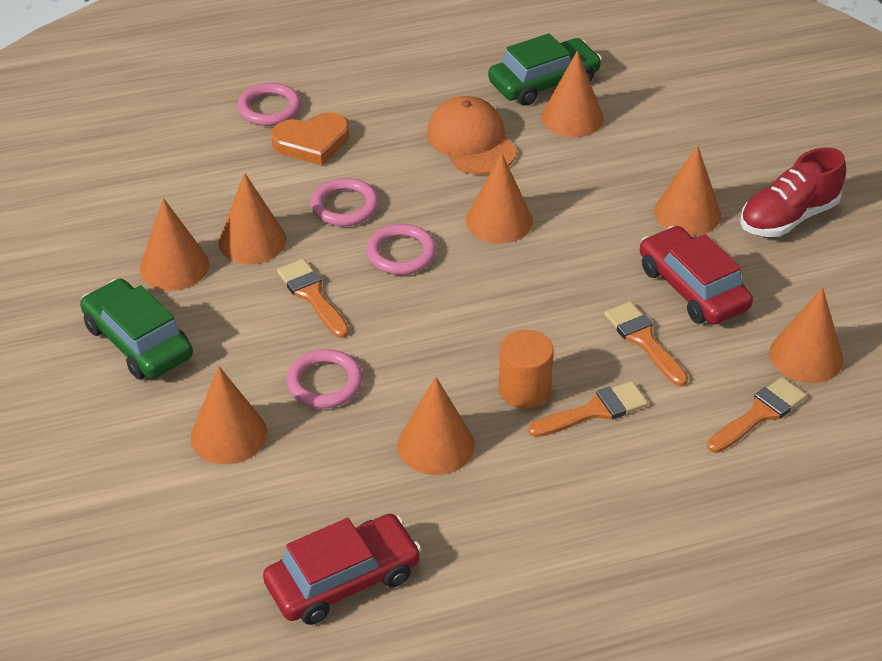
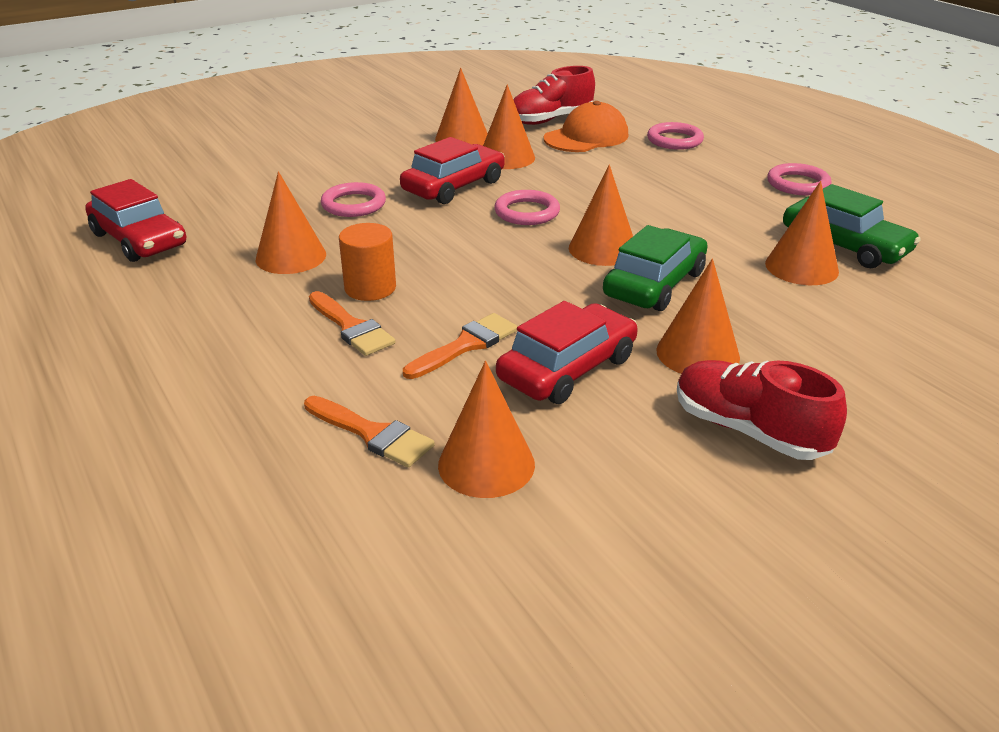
camera: 75 degrees right, 10 degrees down
(138, 341) = (377, 140): green car -> green car (654, 284)
(156, 183) = (550, 120): none -> red shoe
(228, 434) = (289, 180): orange cone -> none
(312, 142) = (645, 160): orange heart -> none
(312, 296) = (454, 186): orange brush -> red car
(344, 206) = (573, 183): pink ring -> pink ring (798, 184)
(471, 141) = (711, 222): orange cap -> orange cap (586, 137)

